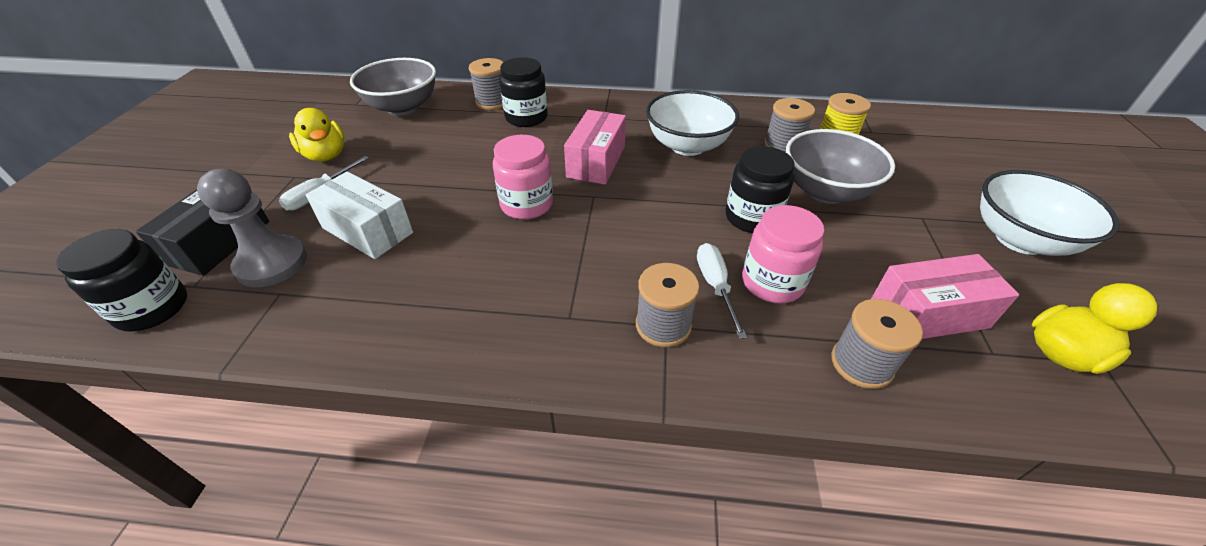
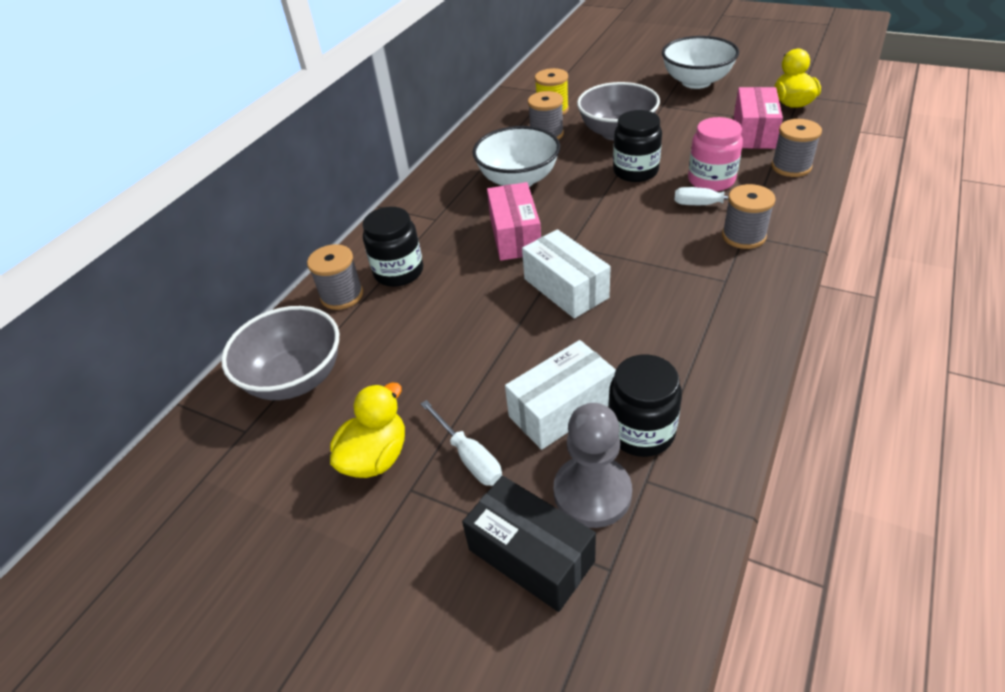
camera: 65 degrees left, 0 degrees up
(152, 308) = (641, 606): black jar -> black jar (641, 431)
(326, 155) = (375, 457): yellow duck -> yellow duck turned 45 degrees counterclockwise
(526, 205) = (566, 288): pink jar -> white box
(596, 161) = (515, 236): pink box -> pink box turned 45 degrees clockwise

